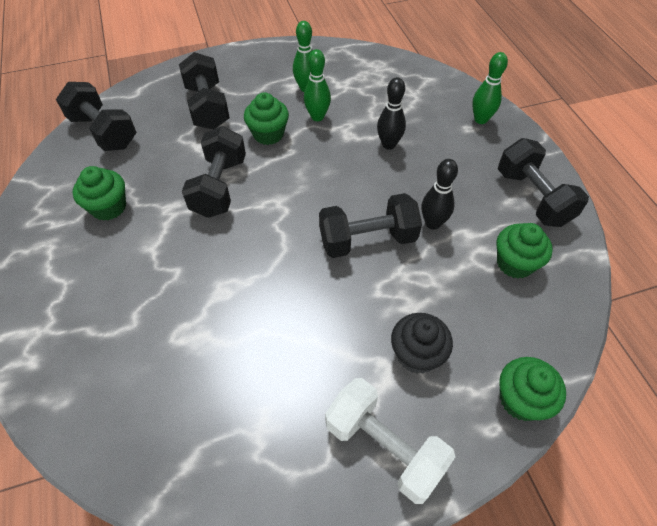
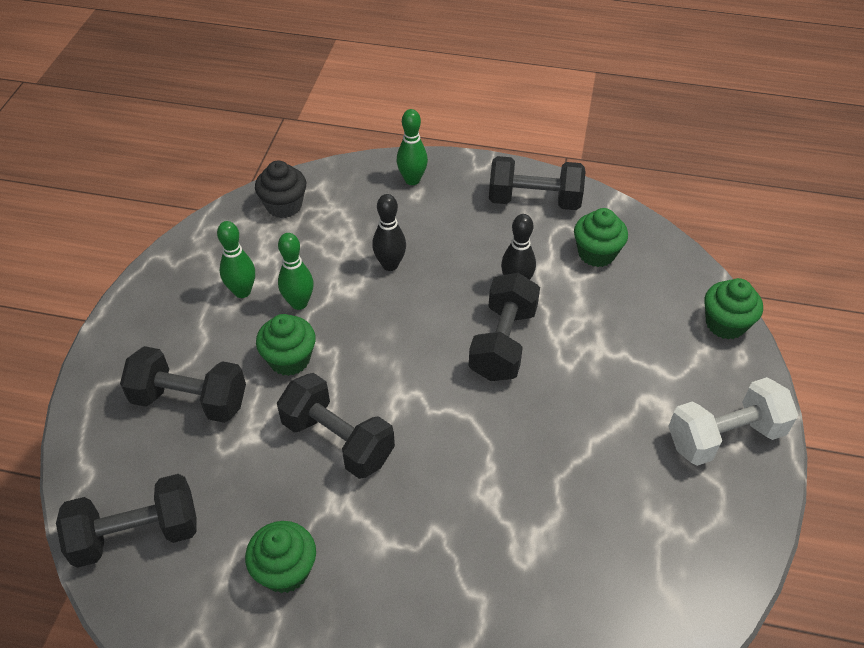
camera: 60 degrees left, 5 degrees down
(417, 354) = (650, 370): black cupcake -> black cupcake (284, 206)

